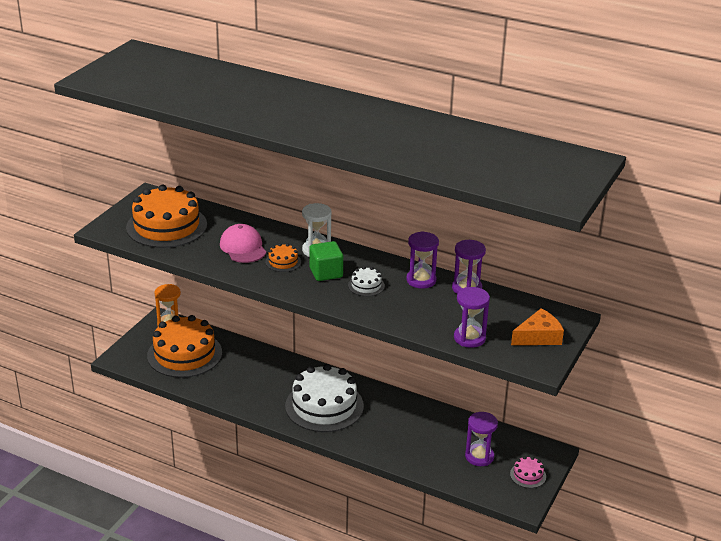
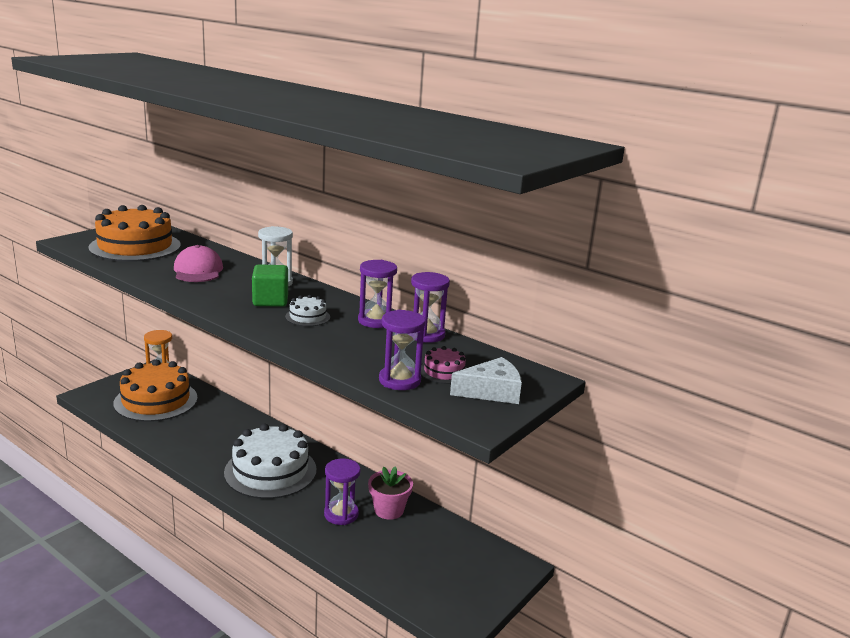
camera: 10 degrees right, 10 degrees down
(283, 262) = (230, 286): orange cake -> none
(436, 424) = (389, 510): none -> pink flower pot
(479, 456) = (424, 555): purple hourglass -> purple hourglass (341, 514)
(528, 475) = (476, 588): pink cake -> pink cake (444, 371)
(538, 337) = (491, 391): orange cheese -> white cheese

